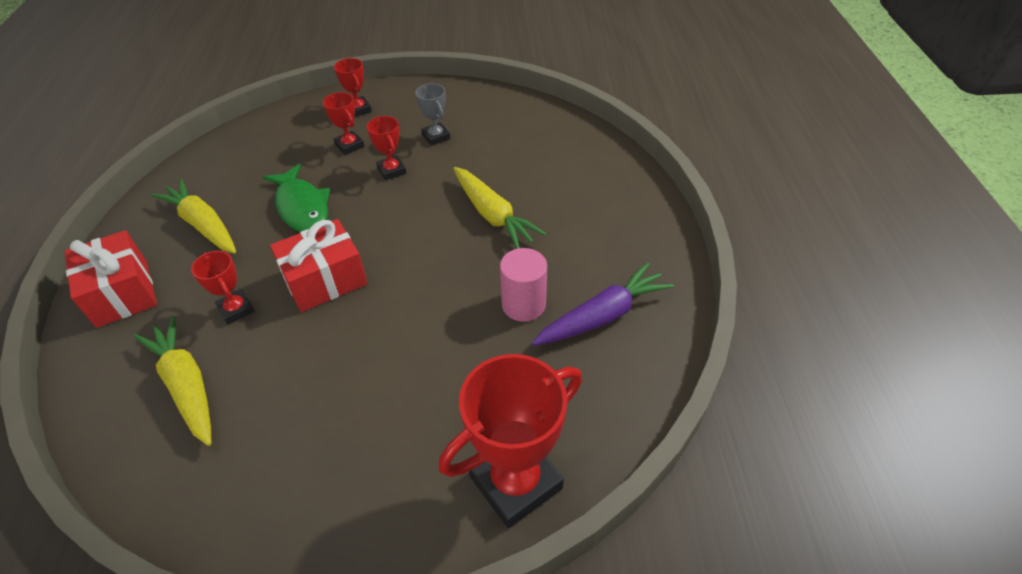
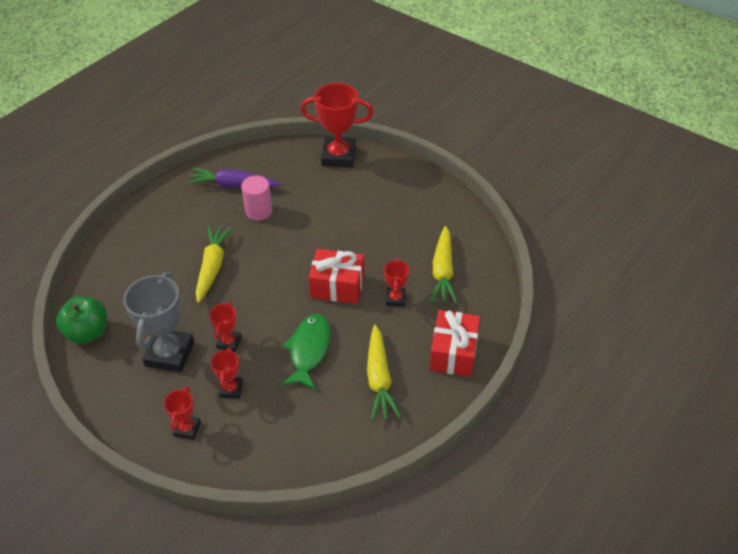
camera: 140 degrees left, 0 degrees up
(436, 137) = (169, 354): grey trophy -> grey trophy, size x1.95
(527, 112) = (88, 332): none -> green apple

